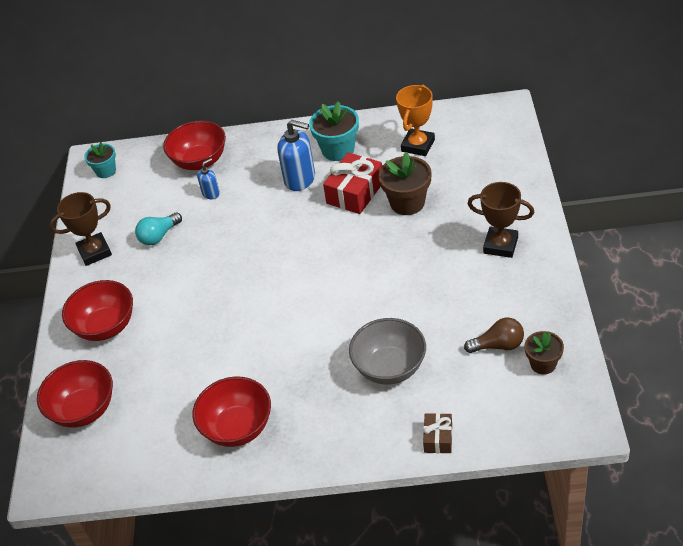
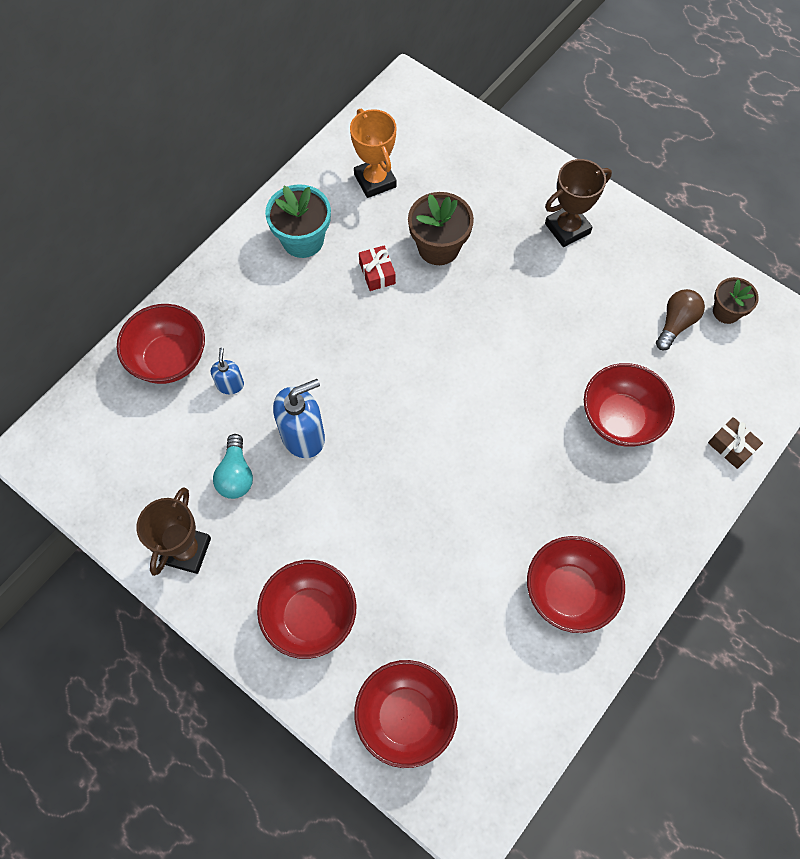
camera: 55 degrees left, 20 degrees up
(106, 171) = (70, 452): turquoise flower pot -> none
(300, 179) = (305, 299): blue soap dispenser -> blue soap dispenser (303, 436)
(355, 192) = (377, 273): red gift -> red gift, size x0.56
(390, 368) = (620, 419): grey bowl -> red bowl

